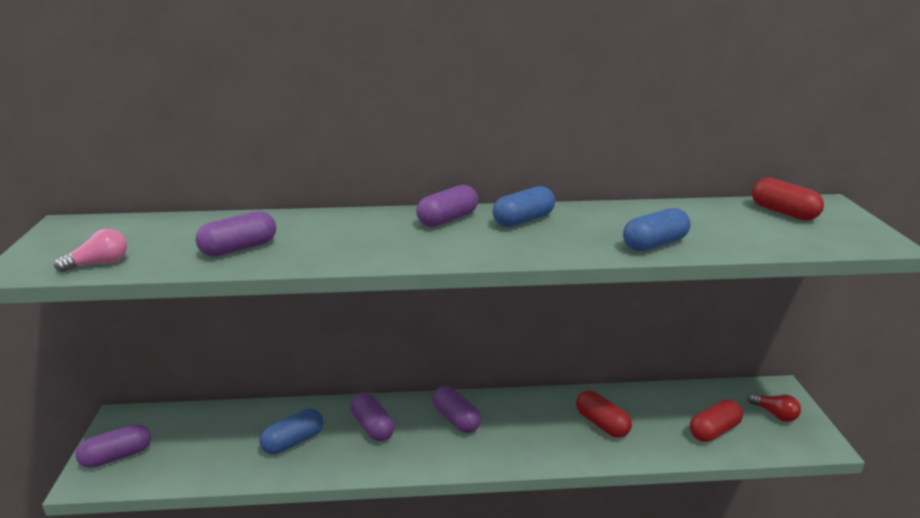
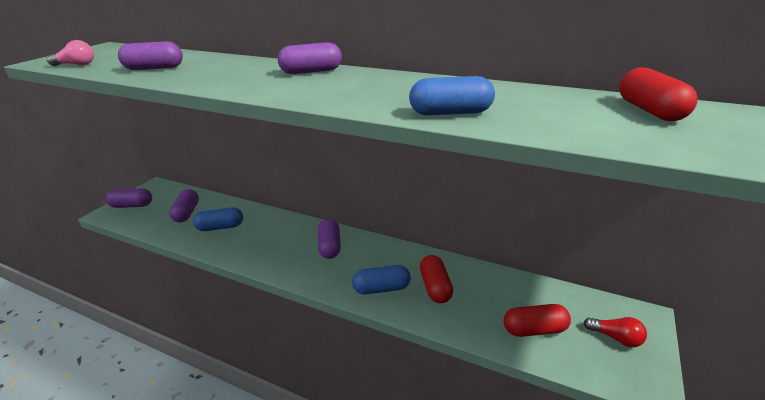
camera: 30 degrees right, 5 degrees up
(372, 427) = (273, 233): purple capsule -> purple capsule (186, 213)
(523, 220) = (367, 80): blue capsule -> blue capsule (381, 288)
(774, 414) = (615, 338): red light bulb -> red light bulb turned 45 degrees counterclockwise

